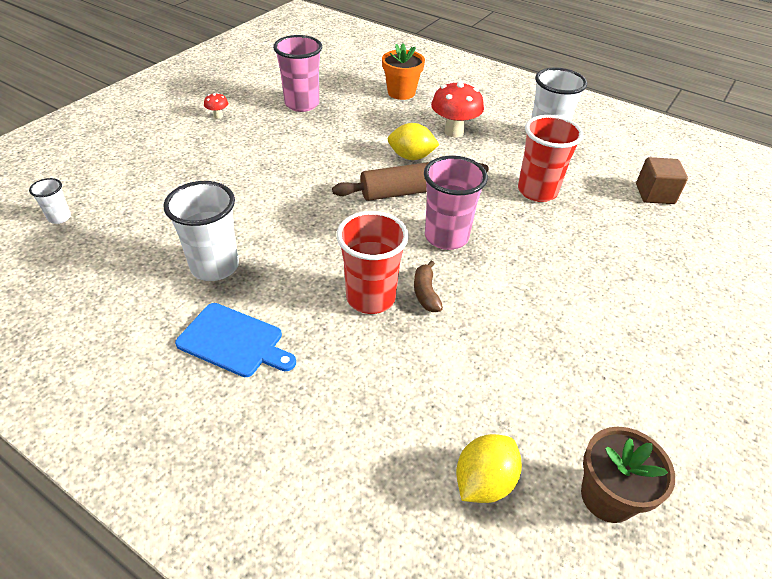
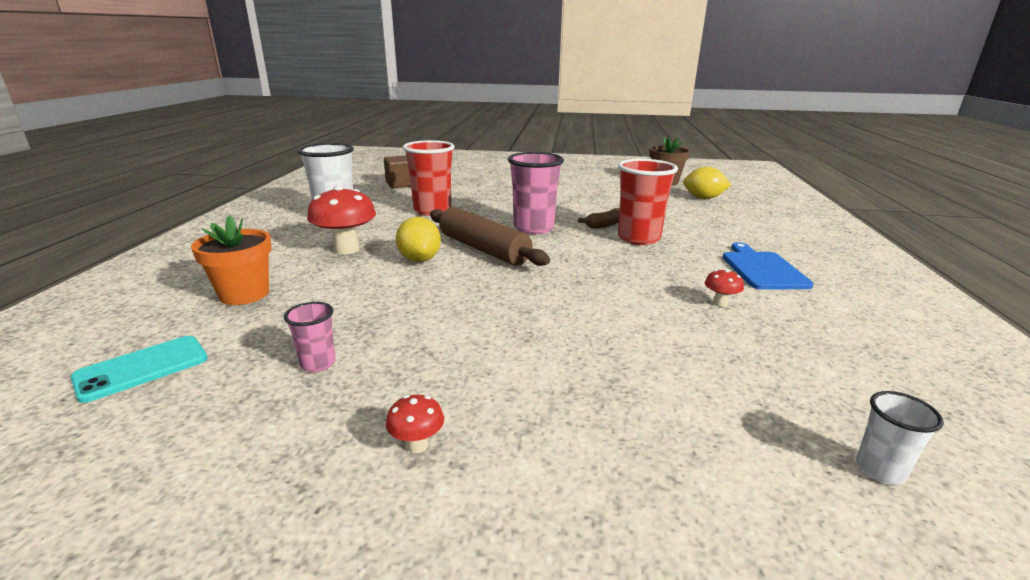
camera: 115 degrees left, 20 degrees down
(215, 266) = (720, 303): white cup -> red mushroom
(302, 104) = (318, 363): pink cup -> pink cup, size x0.49
(339, 69) = (142, 368): none -> turquoise phone

